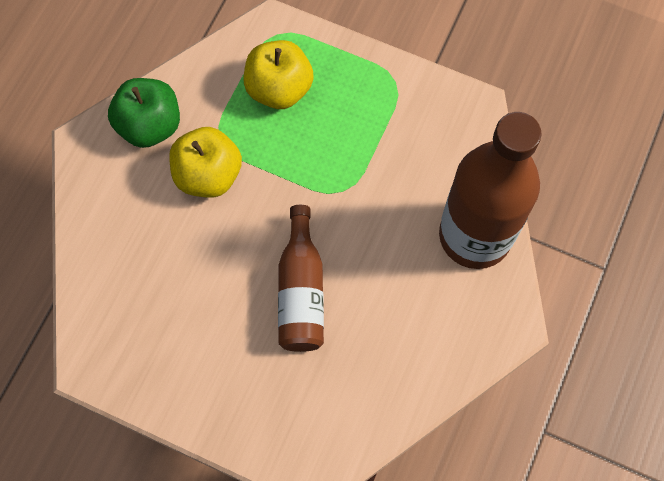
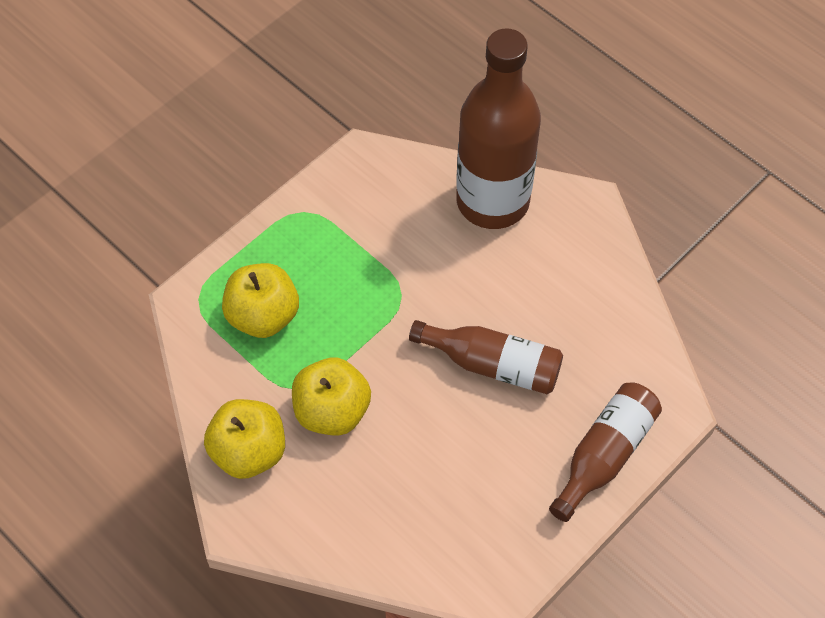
camera: 70 degrees left, 10 degrees down
(150, 125) = (249, 452): green apple -> yellow apple
(244, 418) = (604, 455): none -> brown bottle

